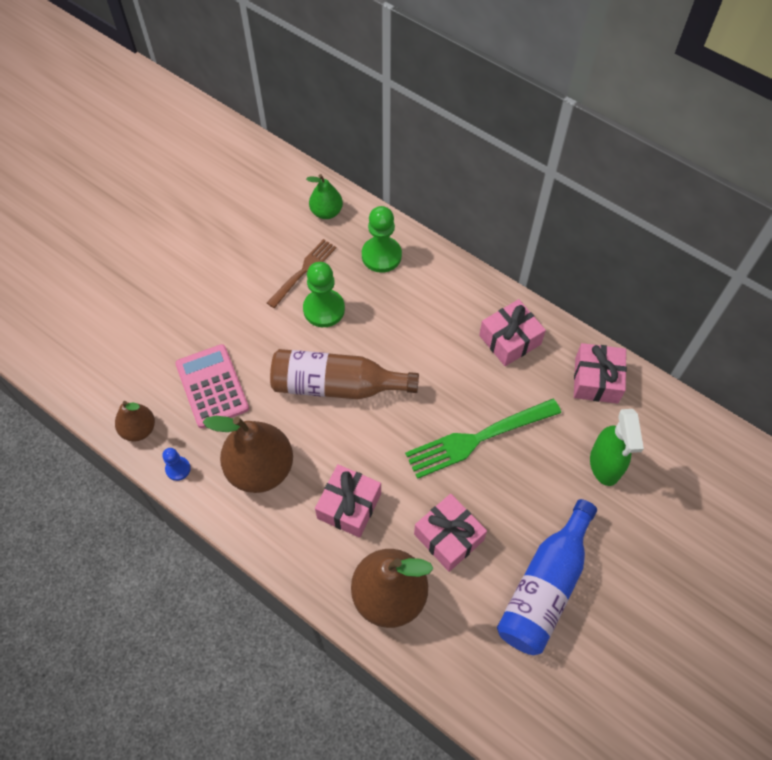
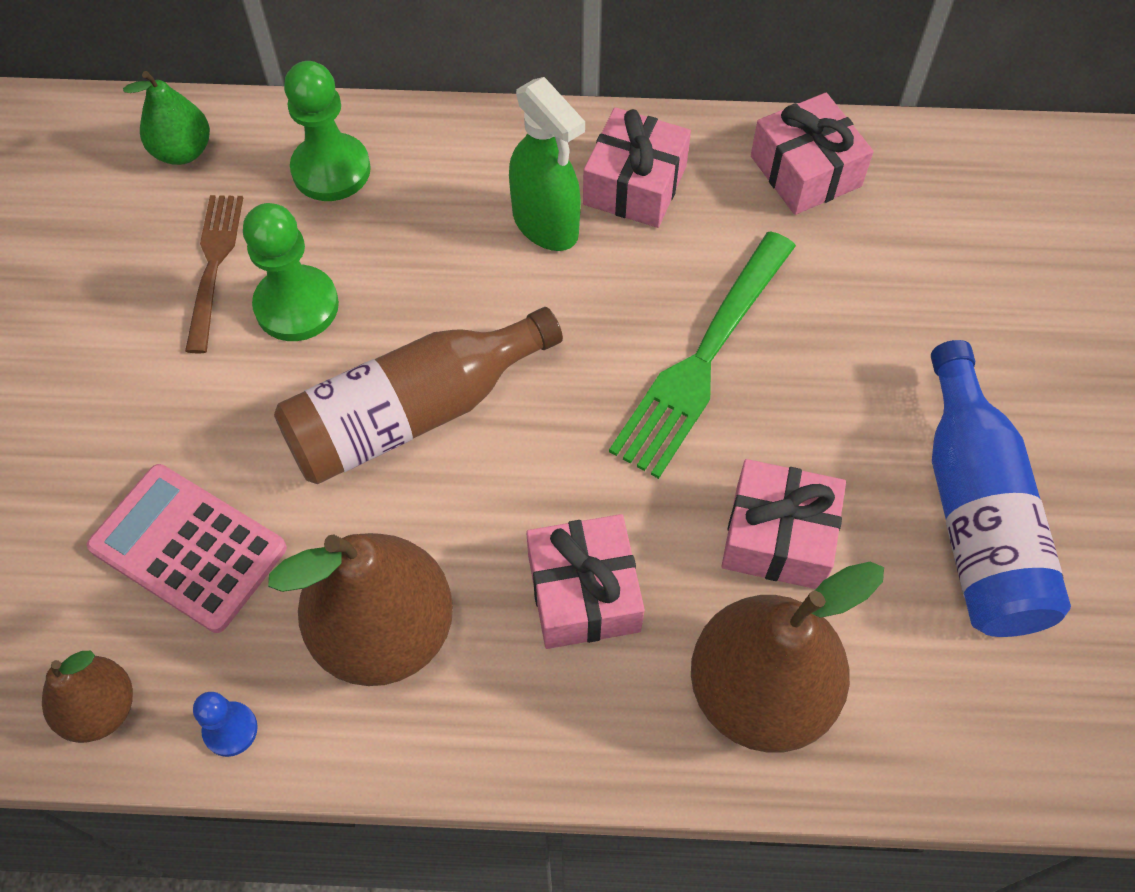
camera: 35 degrees left, 0 degrees up
(605, 465) = (914, 284): green spray bottle -> green spray bottle (546, 225)

